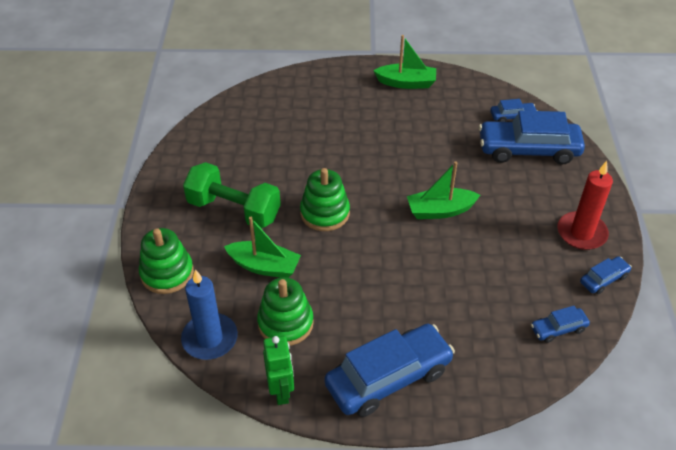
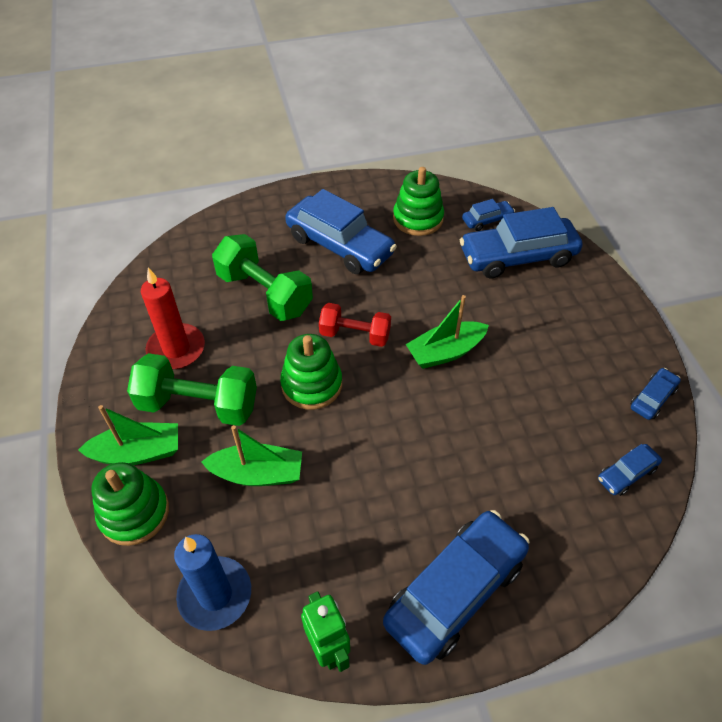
camera: 15 degrees left, 5 degrees up
(285, 323) = (306, 547): green stacking toy -> green stacking toy (418, 219)
(308, 140) = (265, 293): none -> green dumbbell
(370, 184) = (355, 335): none -> red dumbbell
(380, 114) = (340, 245): none -> blue car
(406, 83) = (357, 201): green boat -> green boat (138, 452)
(581, 233) = (609, 346): red candle -> red candle (176, 349)

